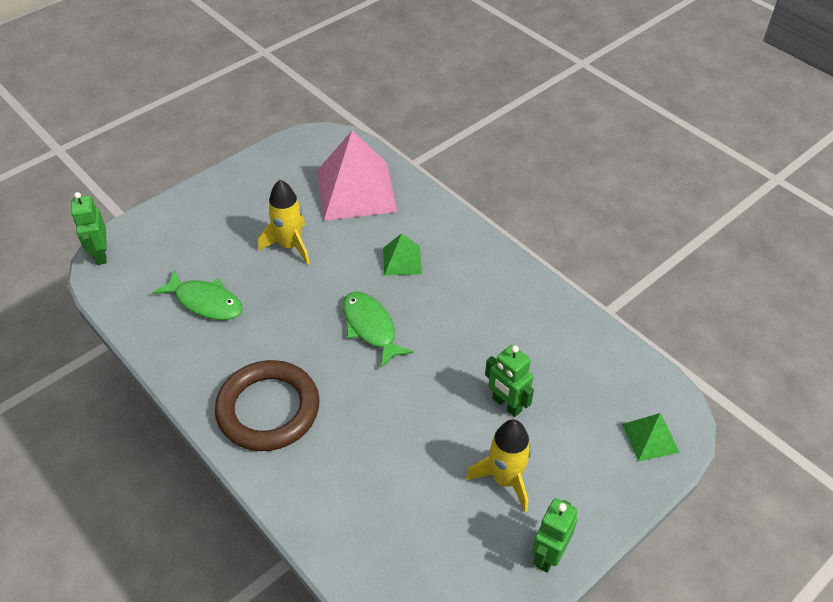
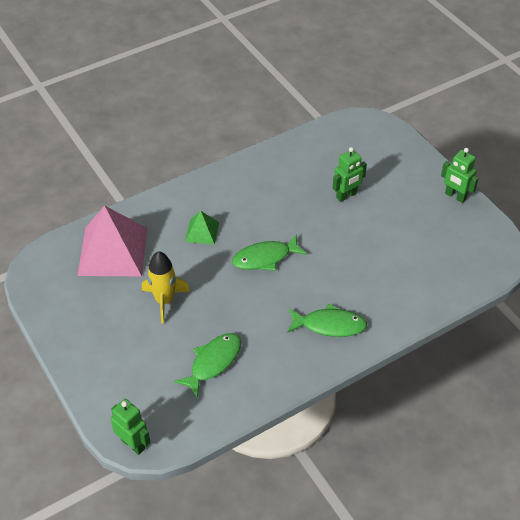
camera: 80 degrees left, 0 degrees up
(101, 254) = (133, 444): green robot -> green robot turned 135 degrees counterclockwise
(268, 409) = (329, 325): brown ring -> green fish
(505, 479) = (402, 206): yellow rocket -> none
(650, 438) = (381, 136): green pyramid -> none

